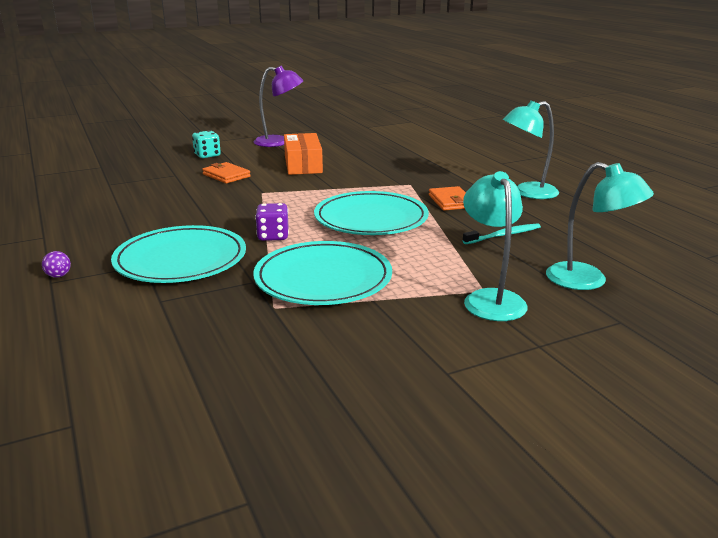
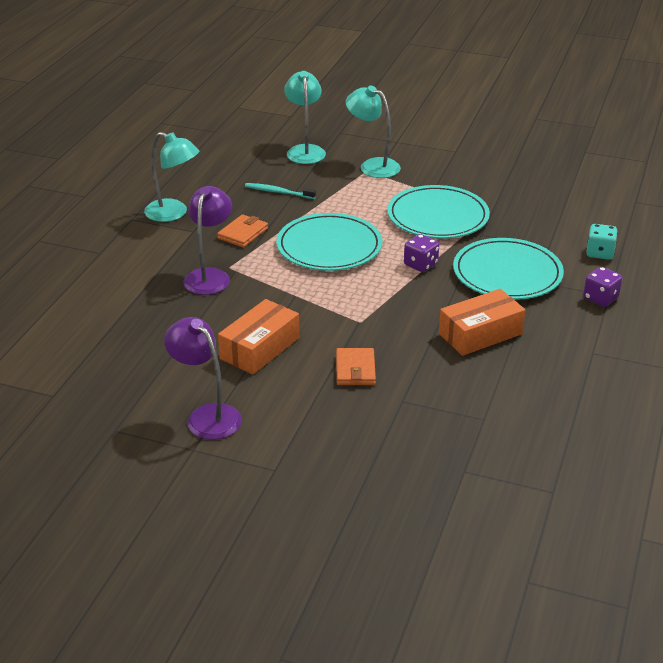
camera: 135 degrees left, 10 degrees up
(58, 276) = (600, 298): purple ball -> purple dice
(158, 216) = (480, 334): none -> orange box
(207, 155) = (323, 429): turquoise dice -> turquoise dice (600, 253)
(410, 177) = (210, 276): none -> purple lamp
(491, 299) = (372, 166): turquoise lamp -> turquoise lamp turned 90 degrees clockwise

